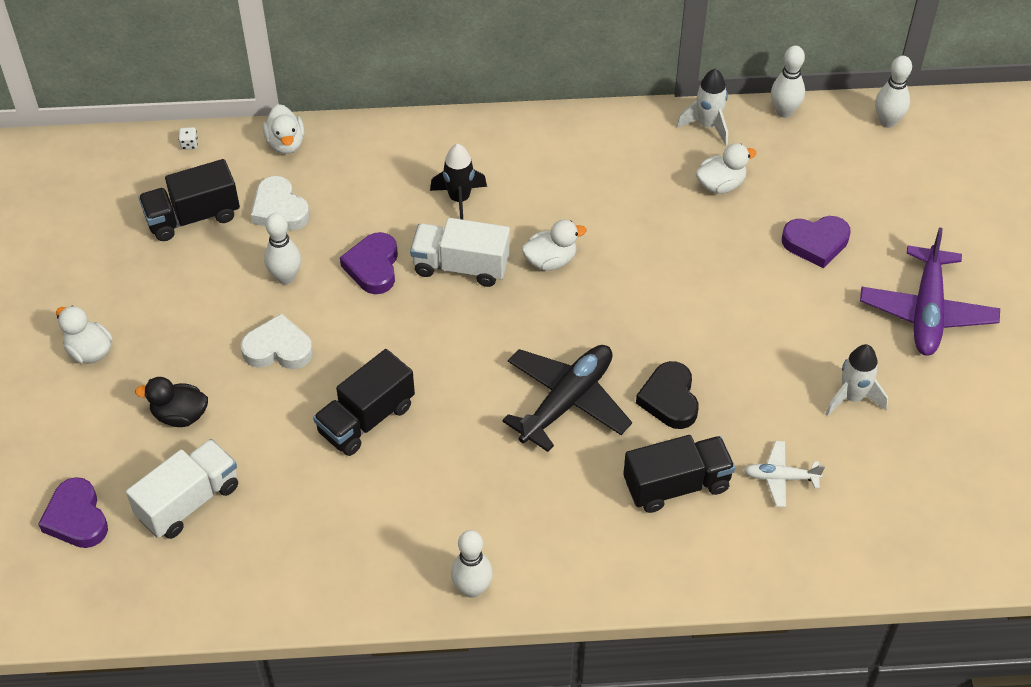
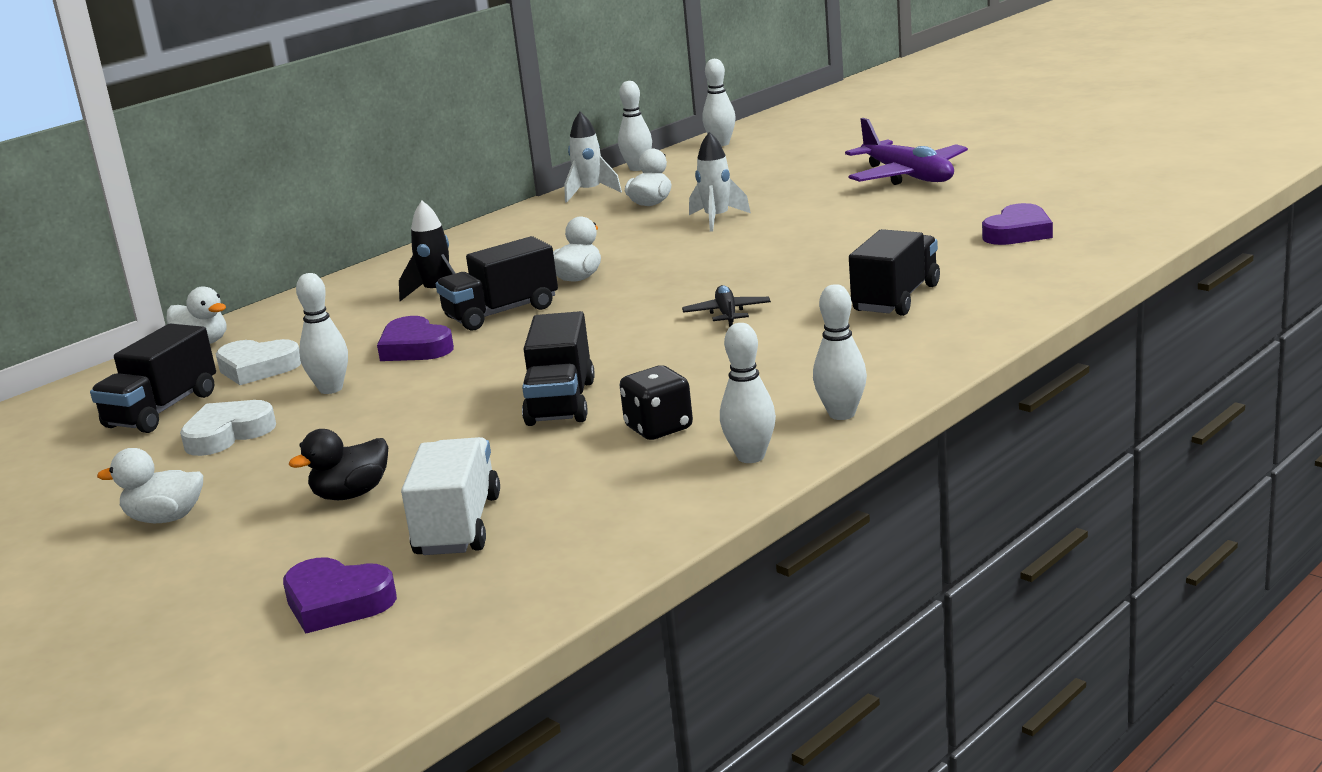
camera: 40 degrees left, 30 degrees down
(189, 144) = (87, 385): white dice -> none
(278, 348) = (395, 418): white heart -> white heart (227, 434)
(375, 502) = (659, 428): none -> black dice
(378, 583) = (751, 457): none -> white bowling pin
(461, 266) = (501, 312): white truck -> black truck
(567, 401) = (727, 314): black plane -> black plane, size x0.52
(669, 399) = (807, 276): black heart -> none
(780, 478) = (963, 261): white plane -> none
(816, 243) = (773, 190): purple heart -> purple heart (1018, 232)
(852, 397) = (935, 218): white rocket -> white rocket (717, 219)

